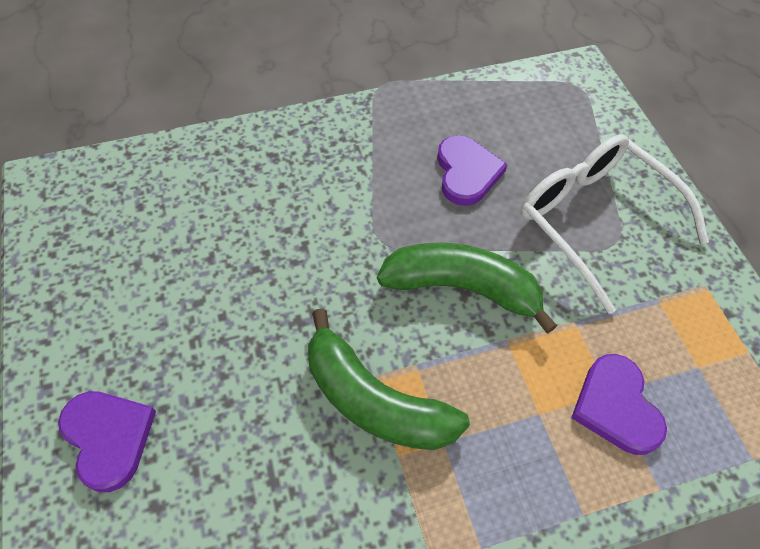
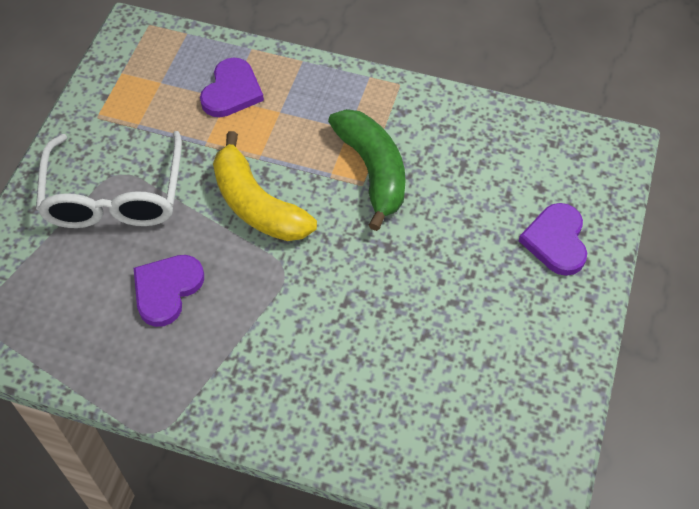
camera: 145 degrees left, 0 degrees up
(462, 288) = (257, 205): green banana -> yellow banana

